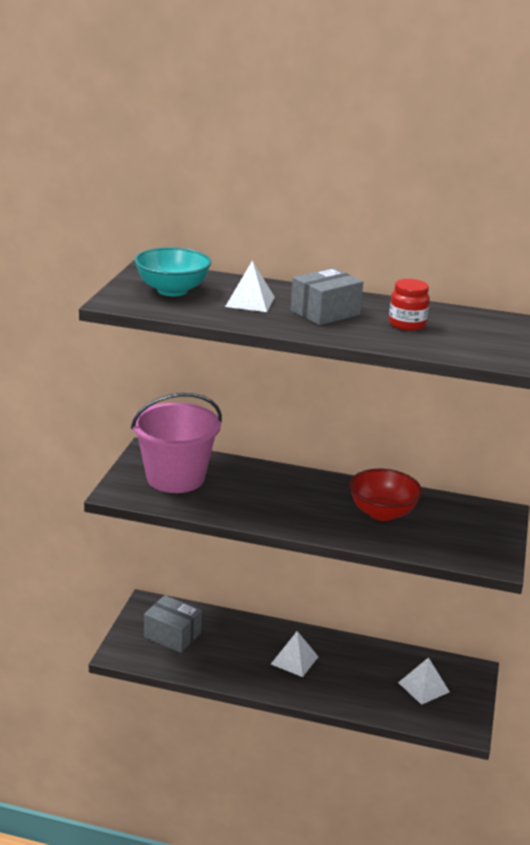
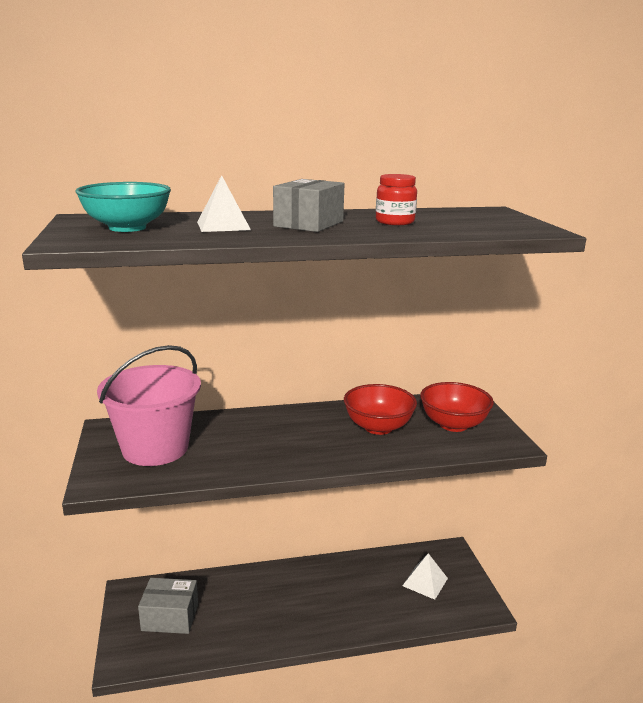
camera: 25 degrees left, 5 degrees down
(294, 660) = (301, 599): white pyramid -> none
(458, 531) = (453, 424): none -> red bowl

